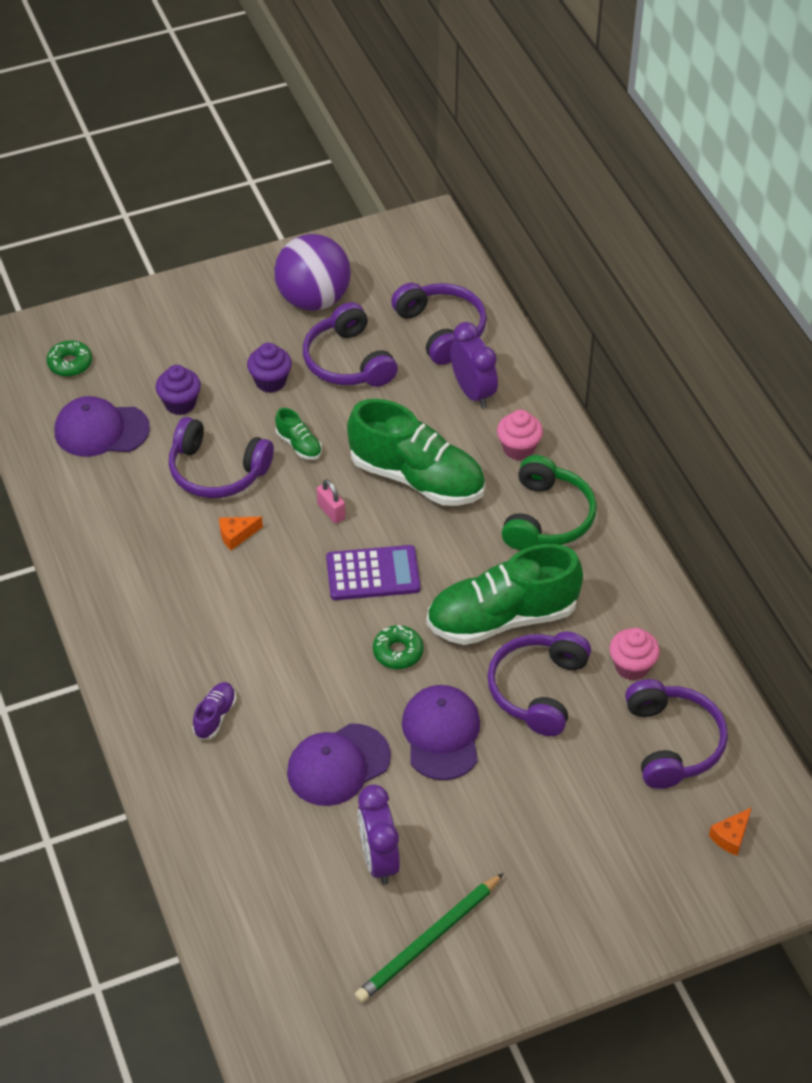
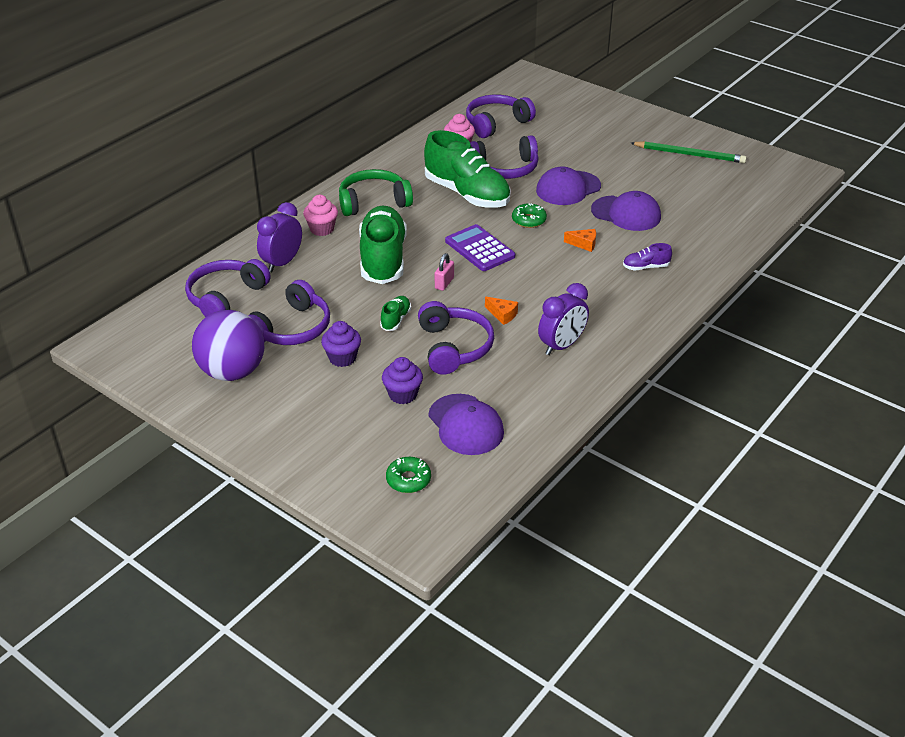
camera: 120 degrees left, 10 degrees down
(379, 859) = (665, 182): purple clock -> purple clock (561, 346)
(731, 836) = (534, 96): orange cheese -> orange cheese (584, 244)

